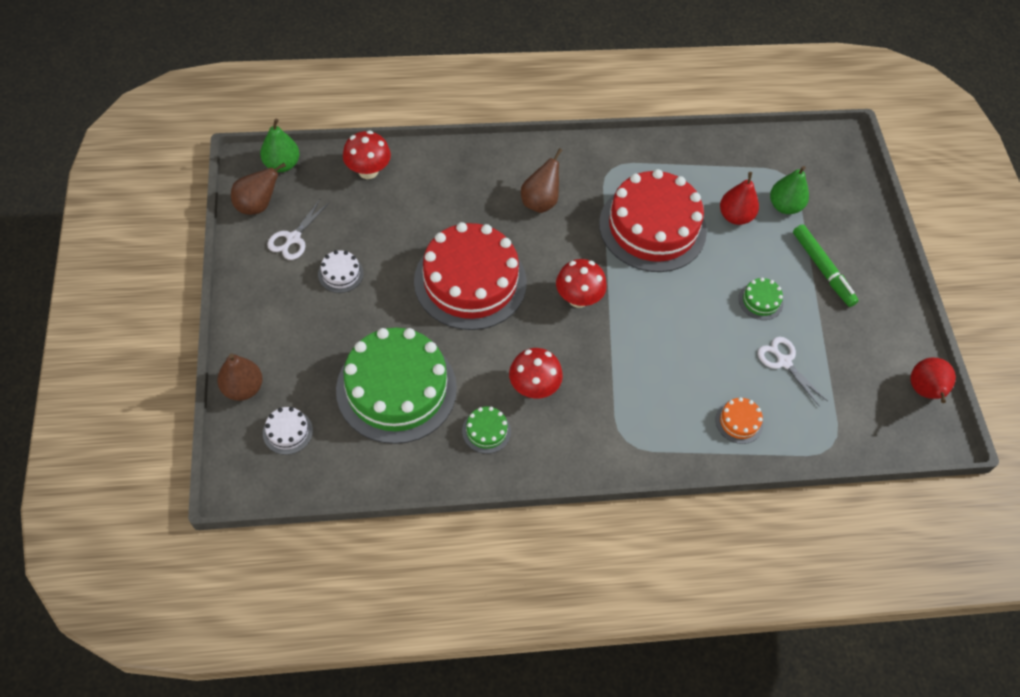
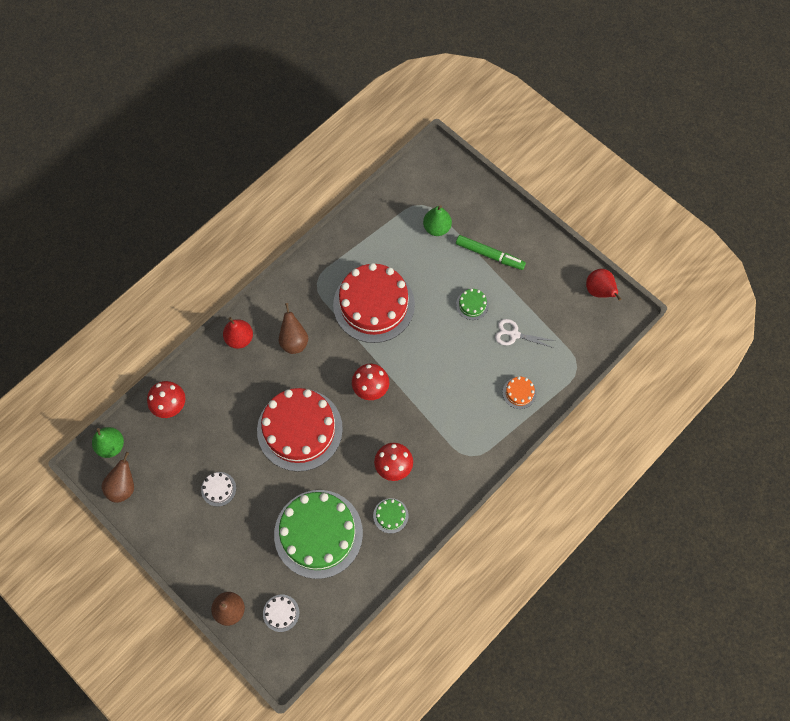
camera: 35 degrees left, 10 degrees up
(293, 238) = (167, 490): white scissors -> none
(735, 216) = (414, 258): red pear -> red pear (239, 338)

